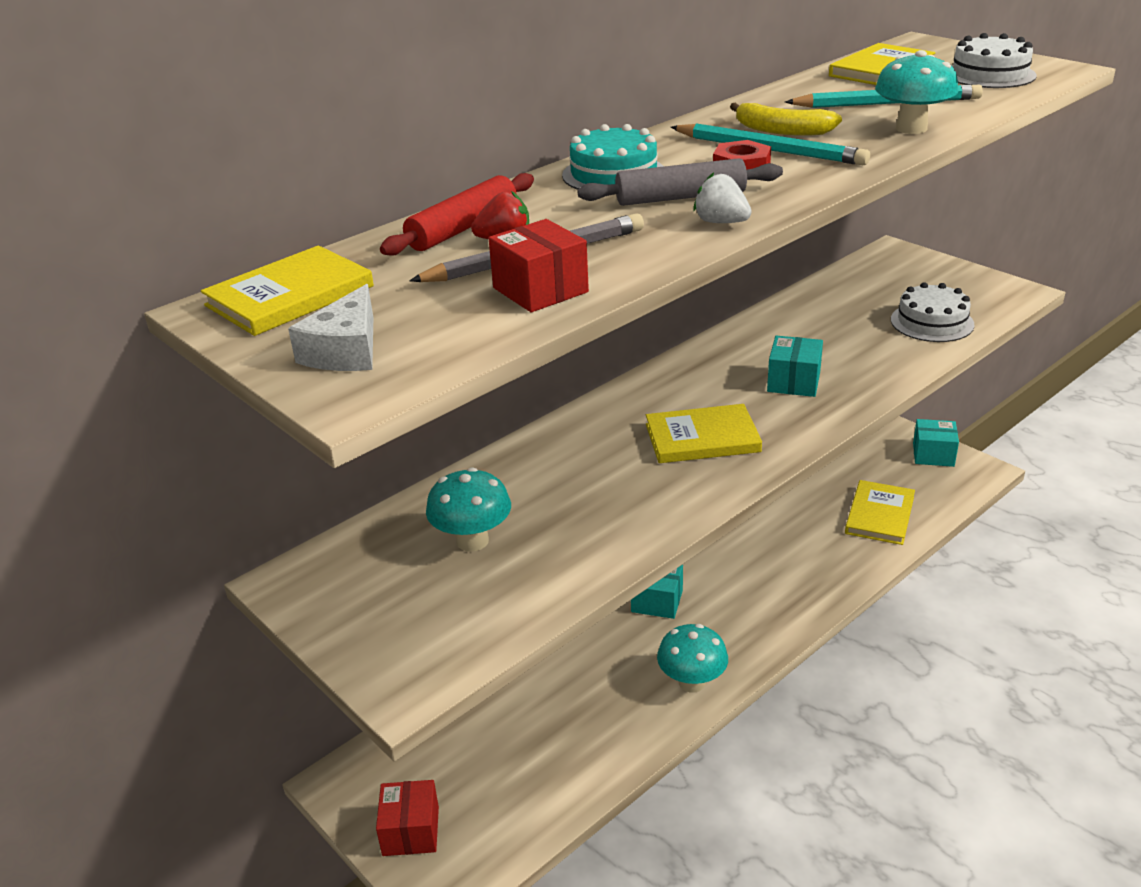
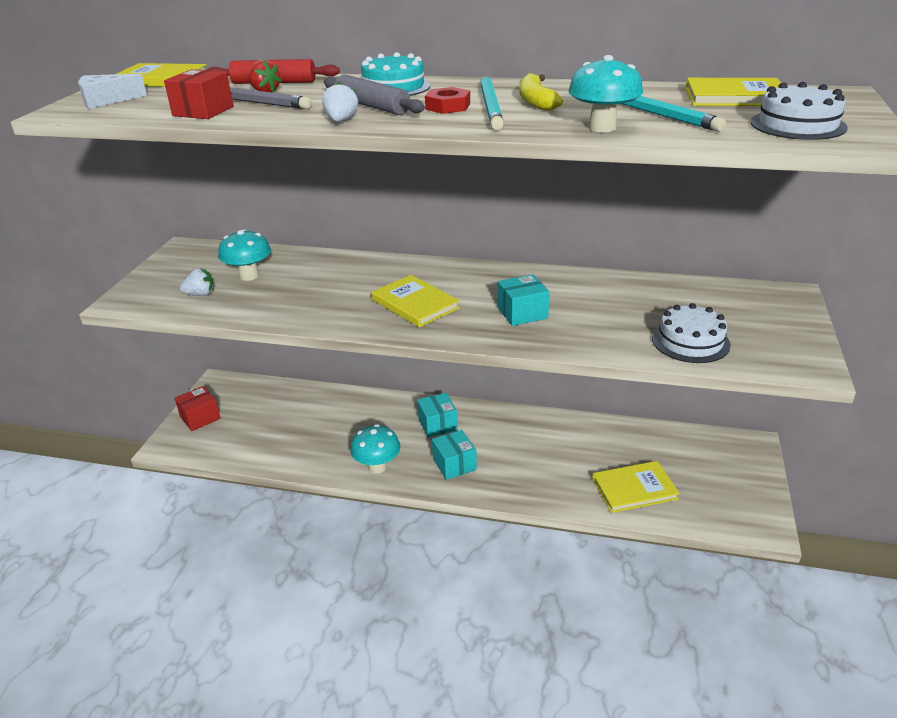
camera: 55 degrees right, 0 degrees up
(478, 599) = (200, 294): none -> white strawberry
(933, 455) = (750, 492): turquoise box -> turquoise box (454, 464)

